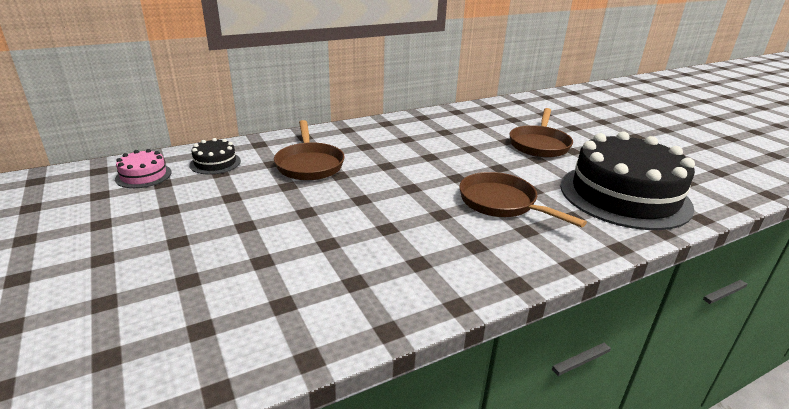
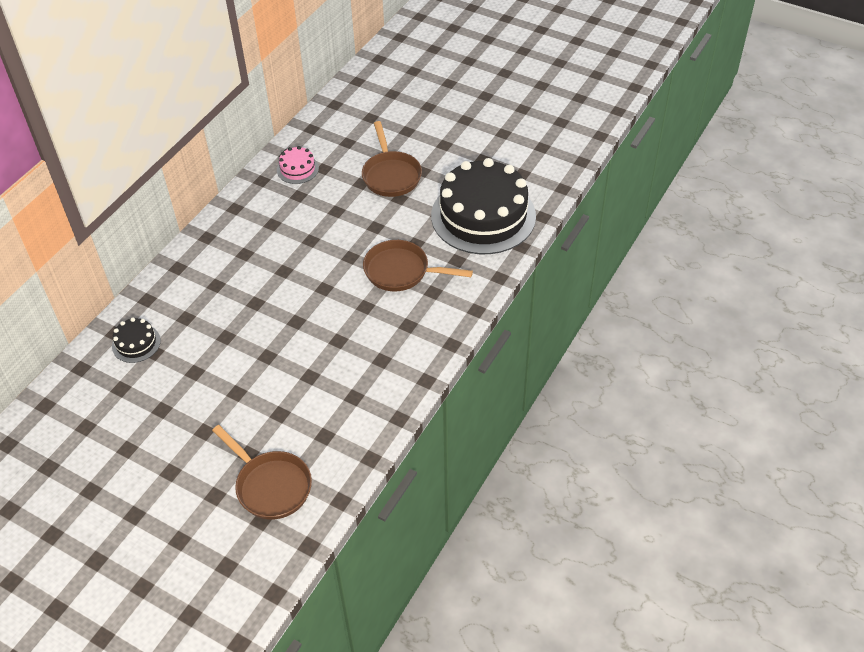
camera: 30 degrees left, 20 degrees up
(143, 175) = (93, 389): pink cake -> pink cake (297, 169)
(309, 164) = (219, 303): brown pan -> brown pan (271, 486)

